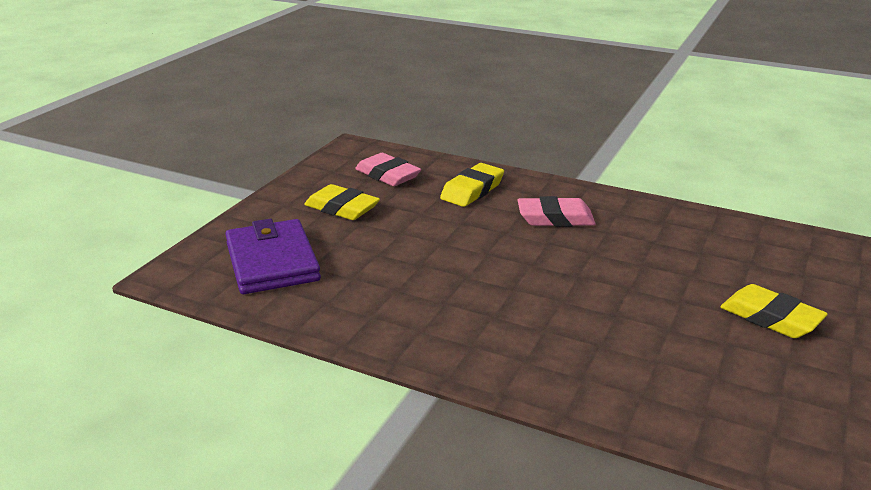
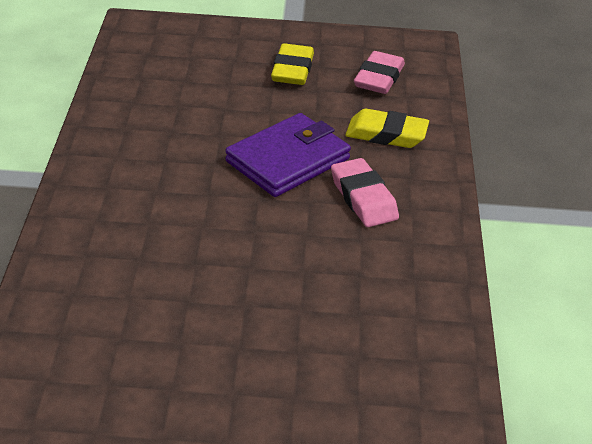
camera: 65 degrees right, 10 degrees up
(272, 262) = (178, 61): purple wallet -> purple wallet (287, 160)
(770, 318) = (244, 374): yellow eraser -> none

